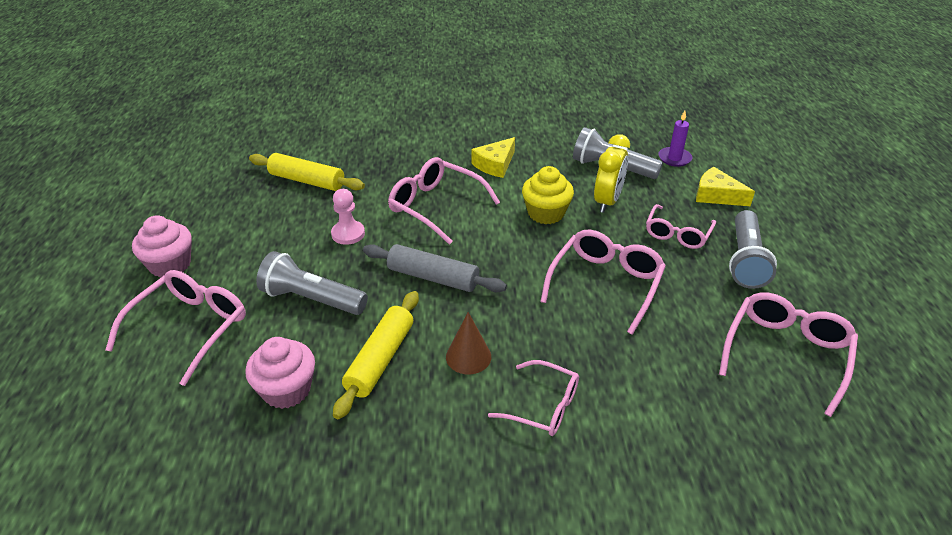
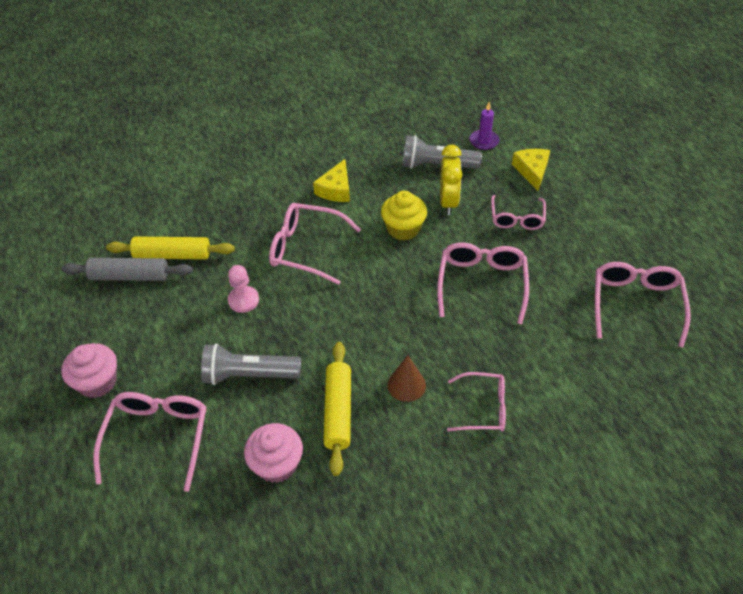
camera: 20 degrees left, 10 degrees up
(433, 277) = (340, 321): grey rolling pin -> grey rolling pin (130, 276)
(716, 195) = (532, 171): yellow cheese -> yellow cheese turned 75 degrees clockwise
(746, 261) = (577, 229): grey flashlight -> none

